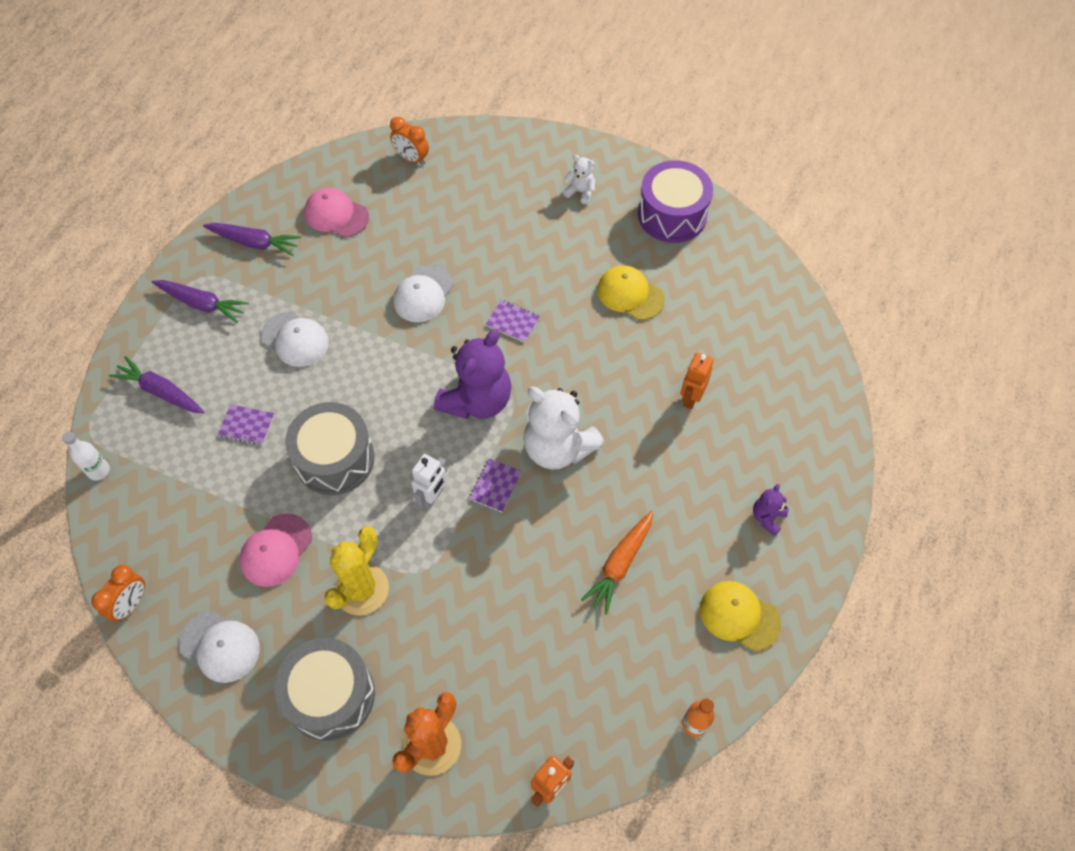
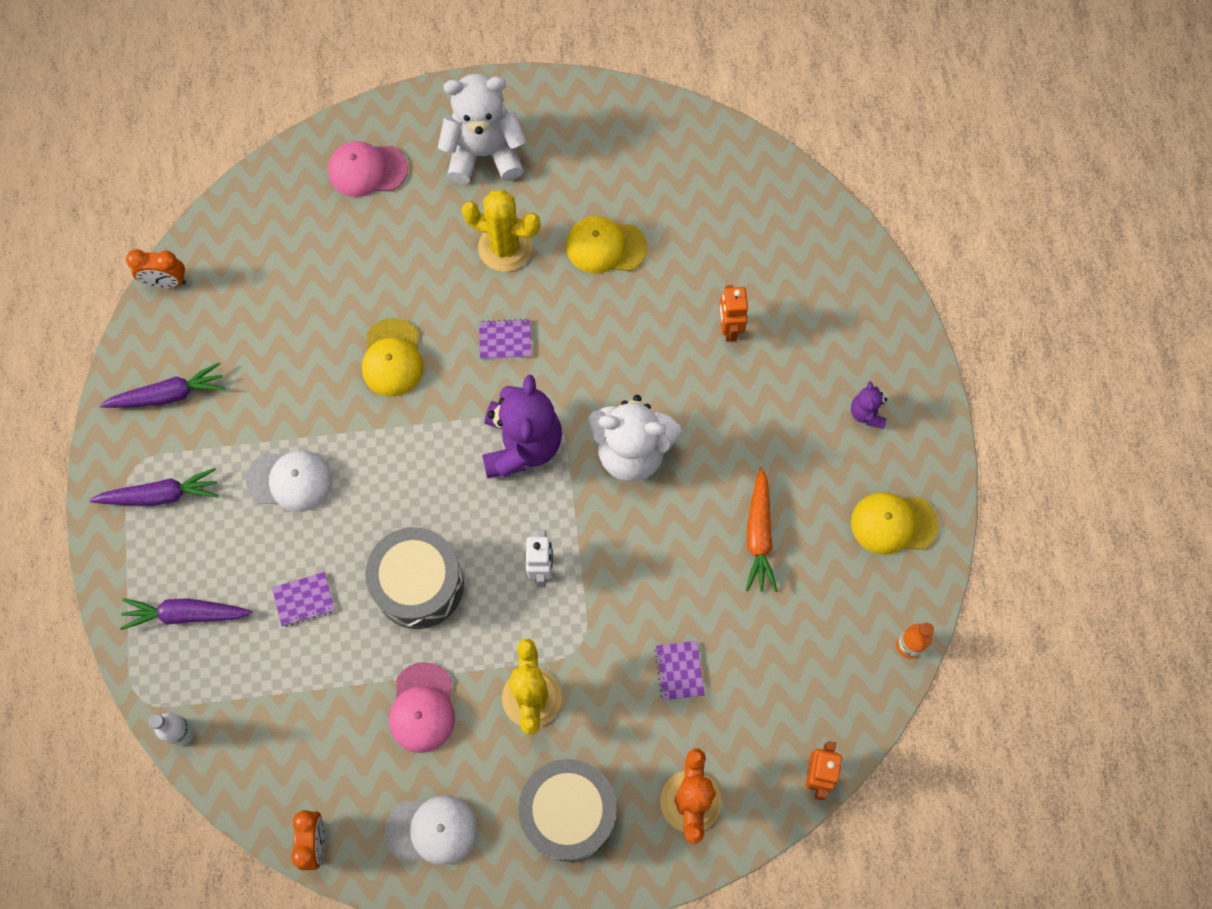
camera: 30 degrees left, 10 degrees up
(336, 215) = (237, 315): pink cap -> pink cap (367, 170)
(411, 158) = (276, 205): orange clock -> orange clock (166, 282)
(423, 294) = (392, 358): white cap -> yellow cap
(495, 486) = (595, 523): purple notebook -> purple notebook (679, 671)
(554, 260) = (505, 247): none -> yellow cactus
(580, 192) = (484, 153): white teddy bear -> white teddy bear, size x2.16
(672, 215) = (596, 132): purple drum -> none

